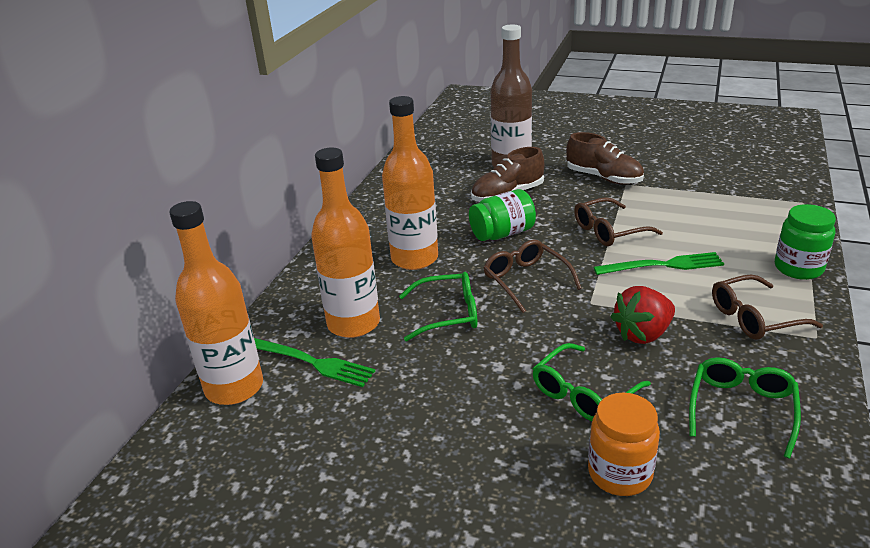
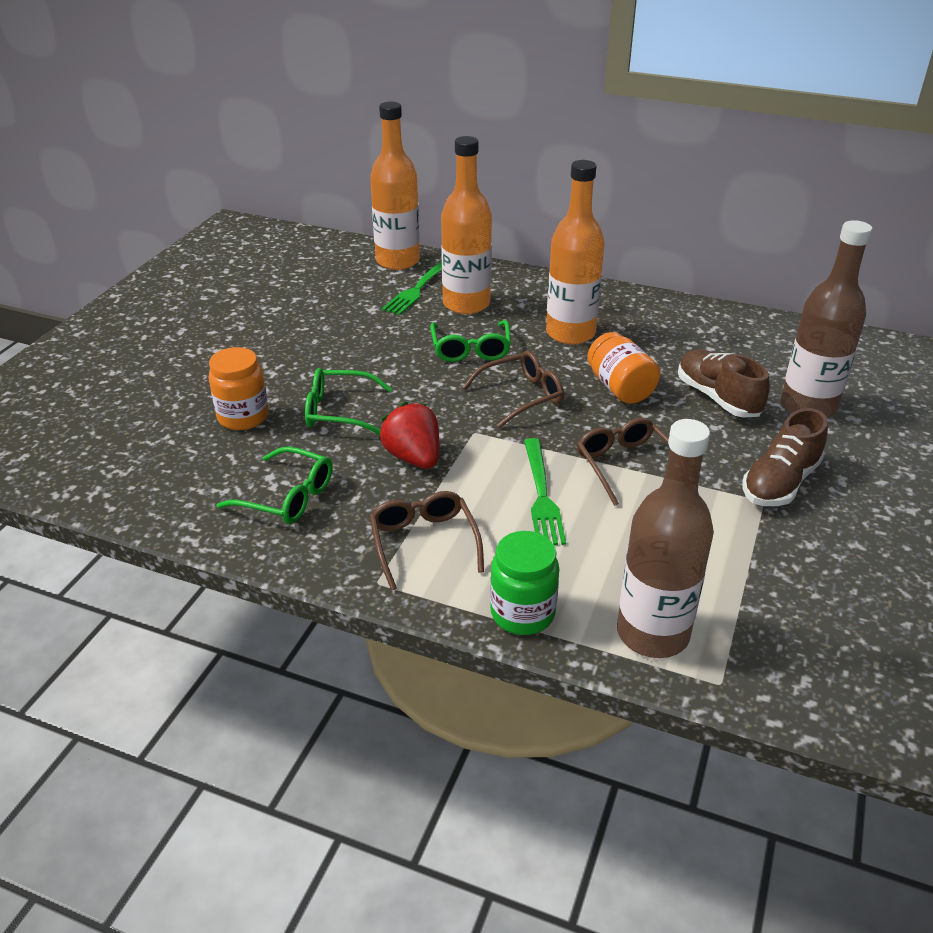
camera: 90 degrees right, 5 degrees up
(502, 234) = (620, 388): green jar -> orange jar
(583, 393) = (340, 411): green glasses -> green glasses turned 45 degrees counterclockwise
(779, 222) = (652, 633): none -> brown bottle

